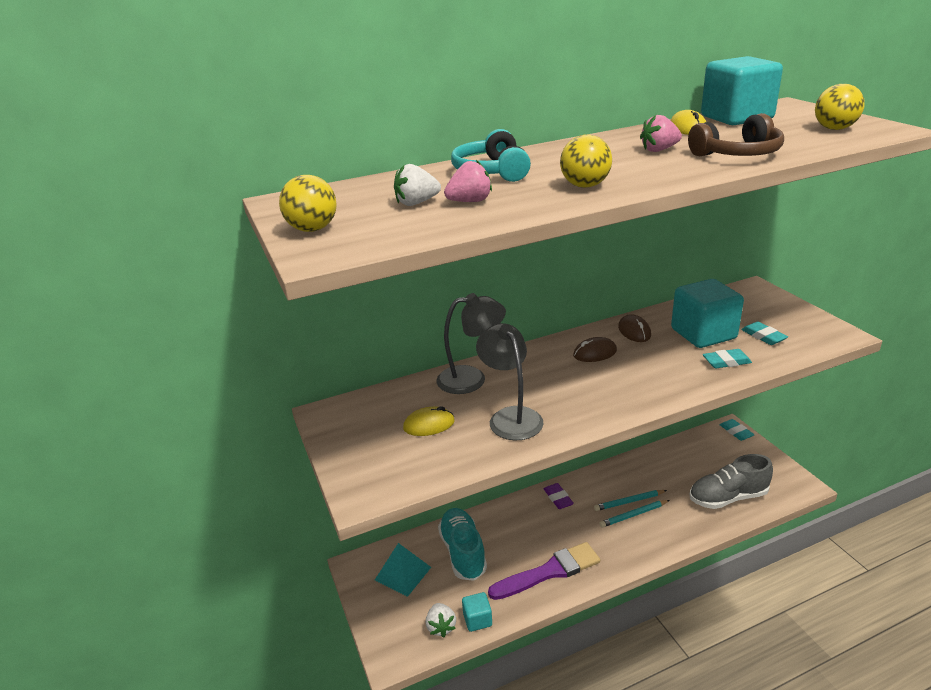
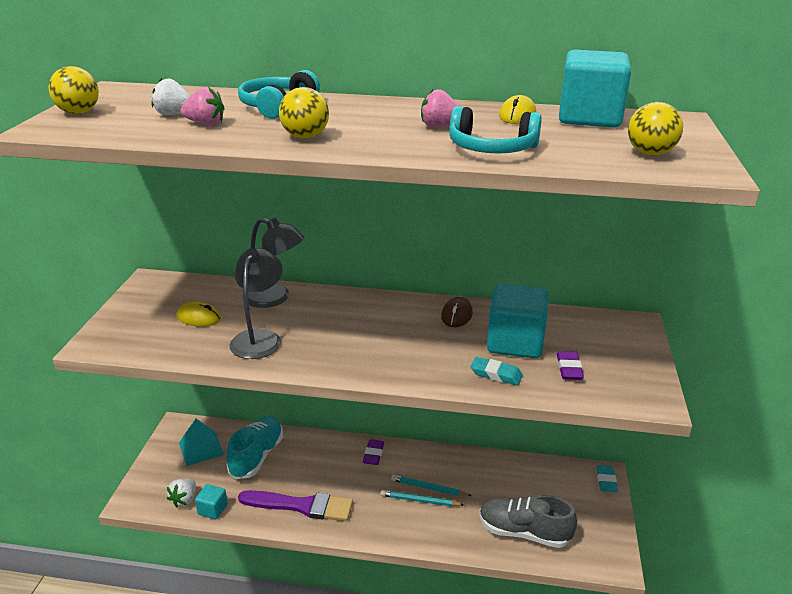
camera: 30 degrees right, 0 degrees up
(595, 353) = (395, 318): brown mouse -> none
(738, 154) = (491, 149): brown headphones -> turquoise headphones
(763, 336) = (569, 368): turquoise eraser -> purple eraser

